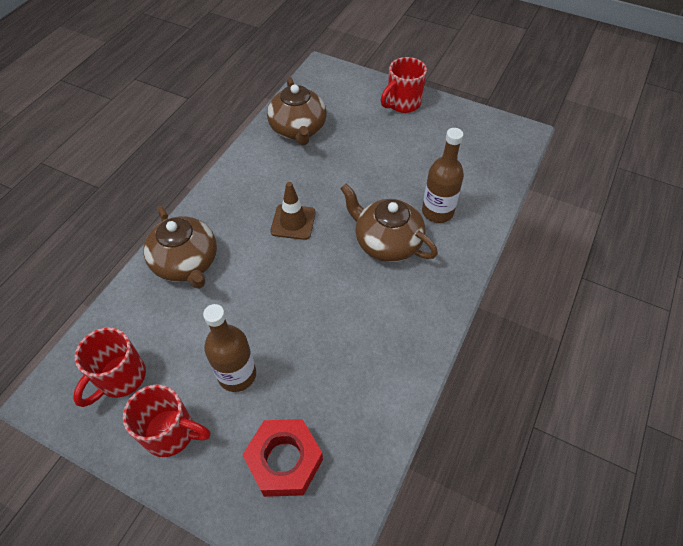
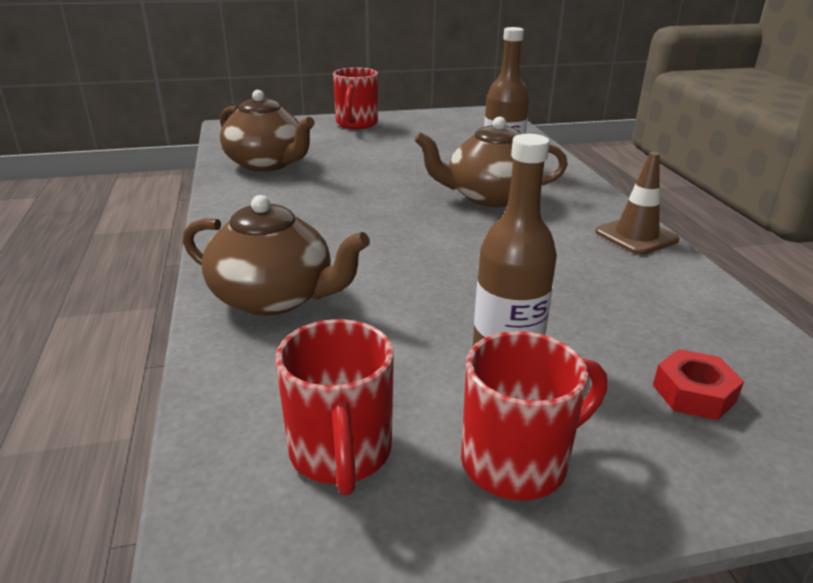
camera: 40 degrees left, 25 degrees down
(284, 461) = (693, 393): red nut -> red nut, size x0.59
(293, 222) = (367, 219): brown traffic cone -> brown traffic cone (636, 236)

